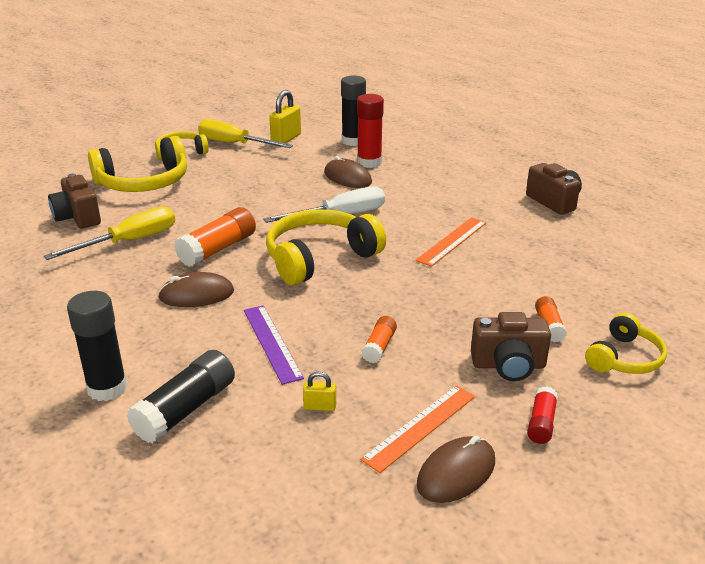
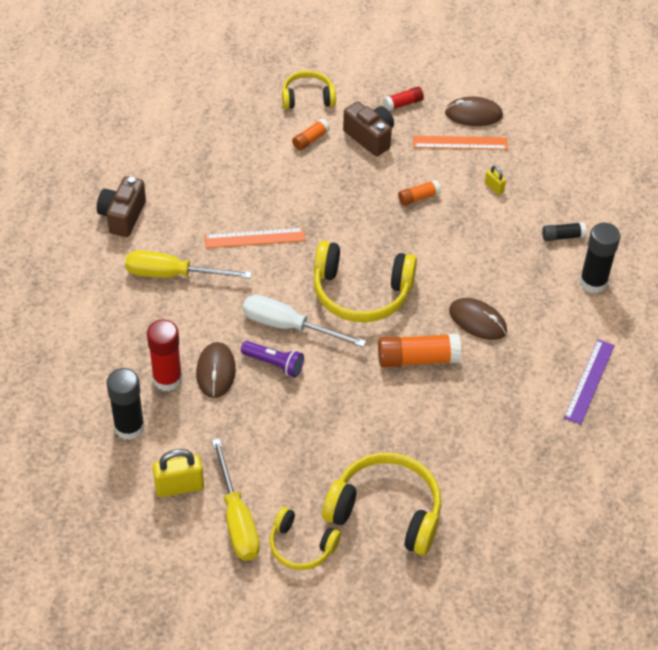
camera: 135 degrees left, 20 degrees up
(78, 217) = (486, 494): brown camera -> none
(130, 241) = (472, 421): yellow screwdriver -> yellow screwdriver (173, 274)
(186, 409) = (562, 236): black glue stick -> black glue stick, size x0.55
(271, 343) = (473, 245): purple ruler -> purple ruler (589, 381)
(317, 197) = (274, 364): none -> purple flashlight

